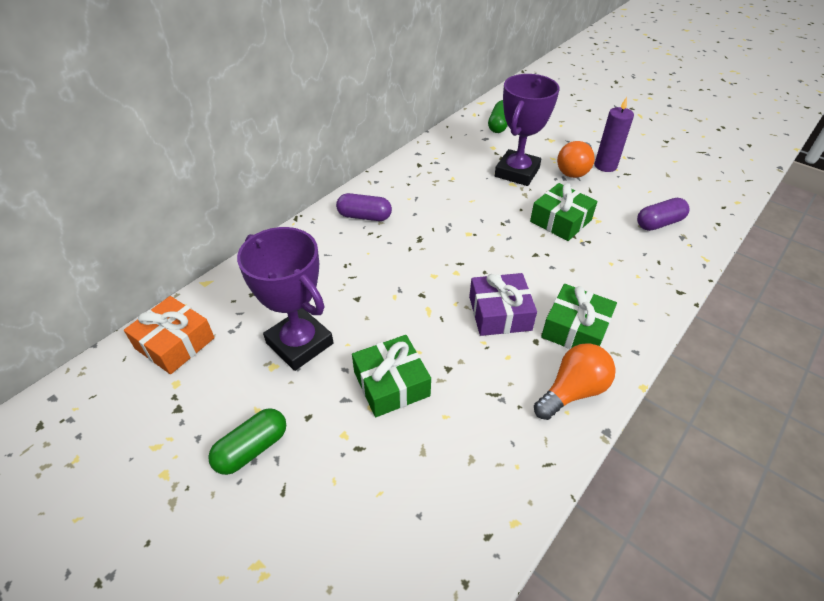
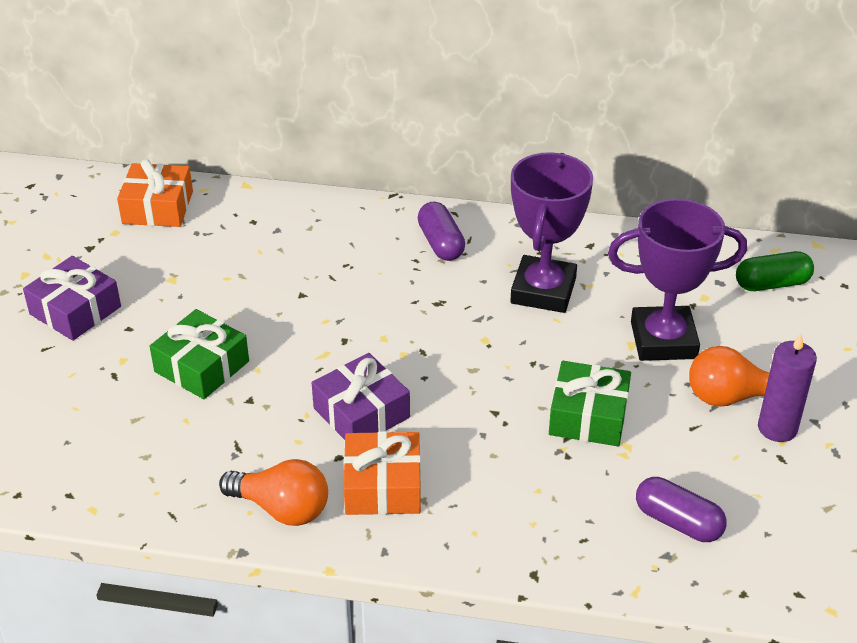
camera: 60 degrees right, 5 degrees down
(252, 449) = (75, 310): green capsule -> purple gift
(299, 343) = (211, 283): purple trophy -> purple trophy (543, 291)
(575, 329) = (383, 486): green gift -> orange gift

